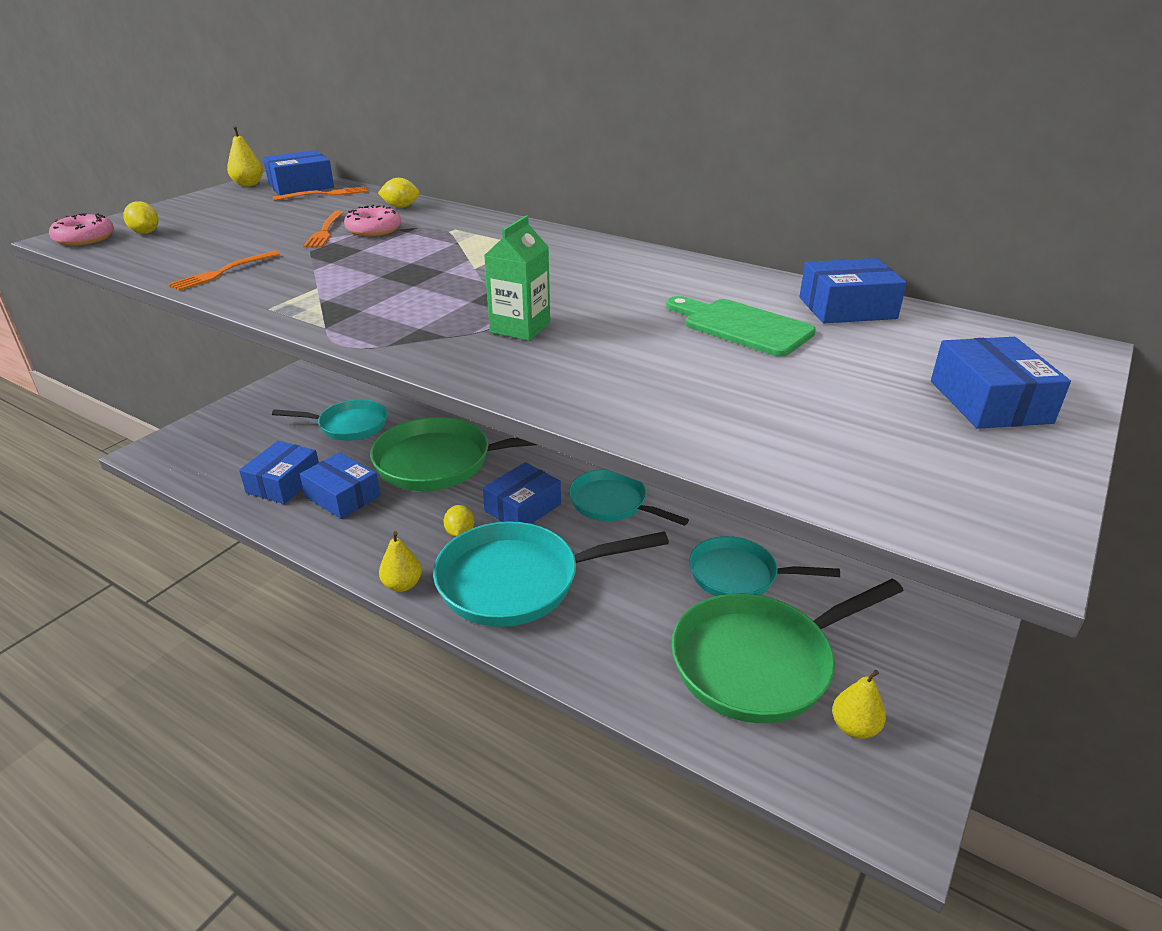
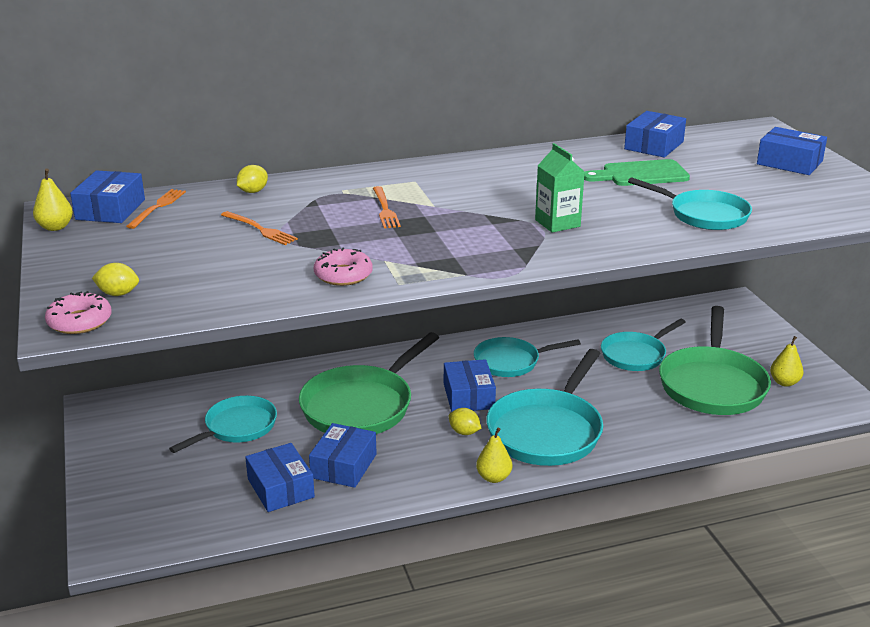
camera: 50 degrees left, 5 degrees down
(223, 272) = (289, 283): orange fork -> orange fork (385, 209)
(342, 496) = (344, 466): blue box -> blue box turned 60 degrees counterclockwise
(374, 229) = (291, 213): pink donut -> pink donut (343, 275)
(686, 397) = (704, 215): none -> turquoise pan

